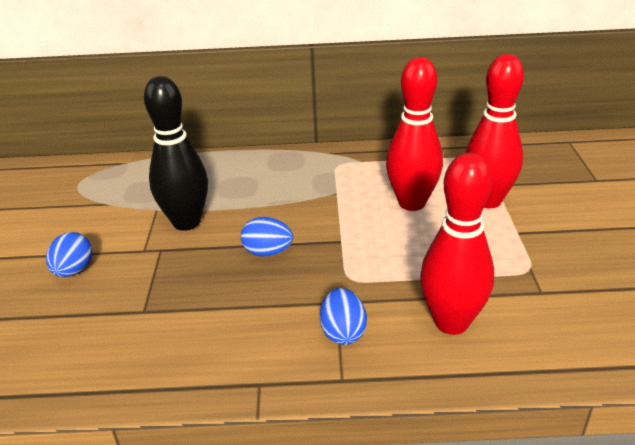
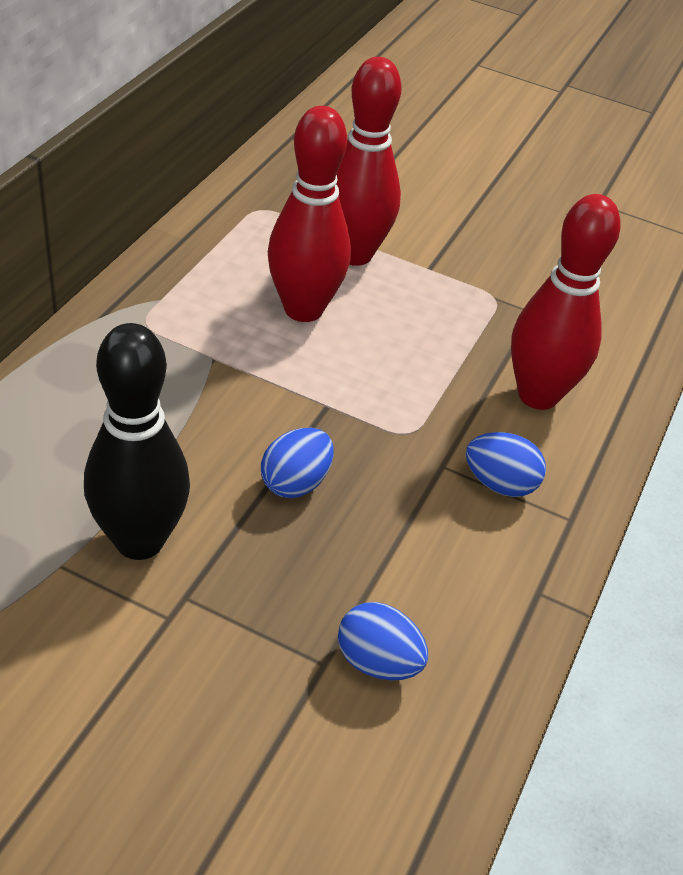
camera: 70 degrees left, 10 degrees up
(74, 271) = (151, 727): blue egg -> blue egg (377, 662)

